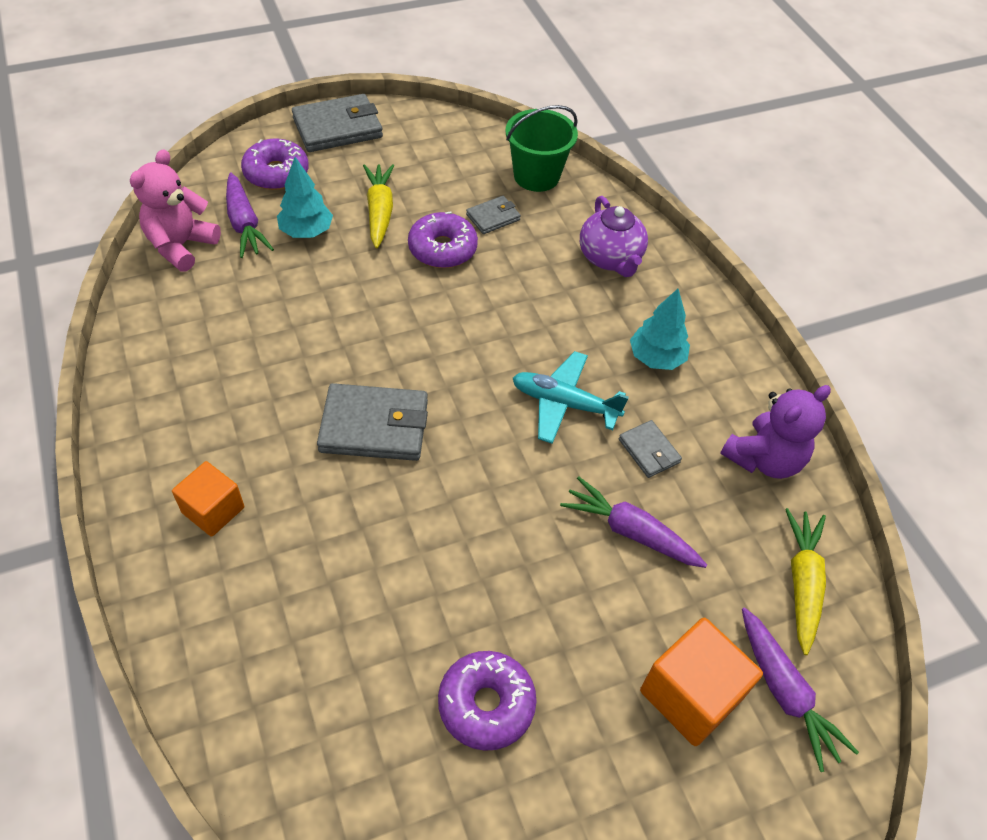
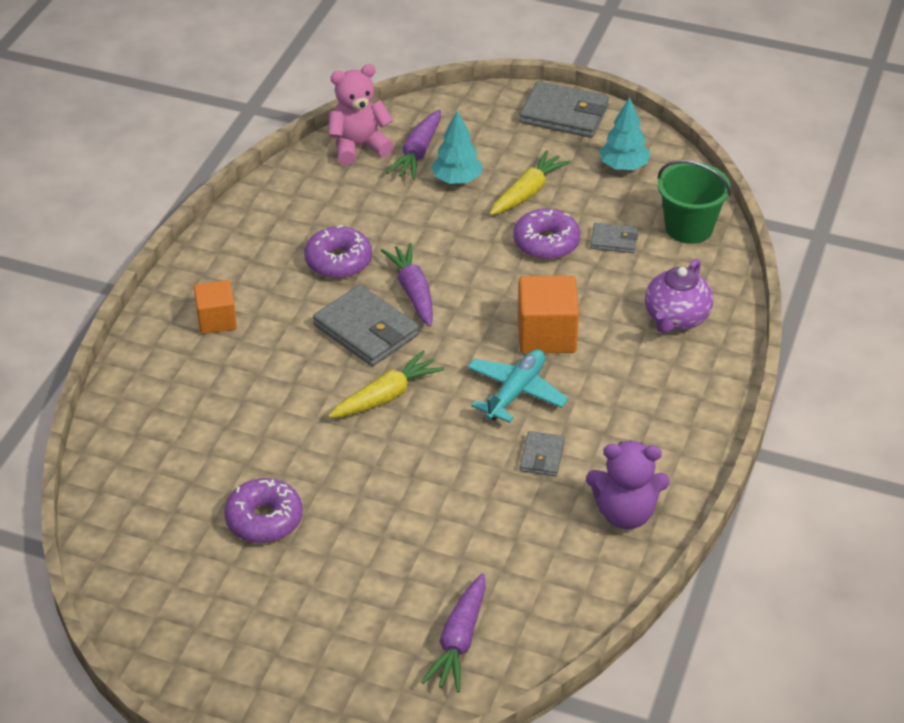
camera: 45 degrees right, 10 degrees down
(276, 173) = (479, 127): purple donut -> purple donut (338, 261)
(564, 404) = (515, 392): turquoise plane -> turquoise plane turned 60 degrees clockwise
(630, 531) = (467, 492): purple carrot -> purple carrot (413, 292)
(656, 358) = (625, 404): turquoise tree -> turquoise tree (623, 166)
(690, 694) = (395, 599): orange cube -> orange cube (546, 335)
(802, 583) = (553, 597): yellow carrot -> yellow carrot (386, 396)

